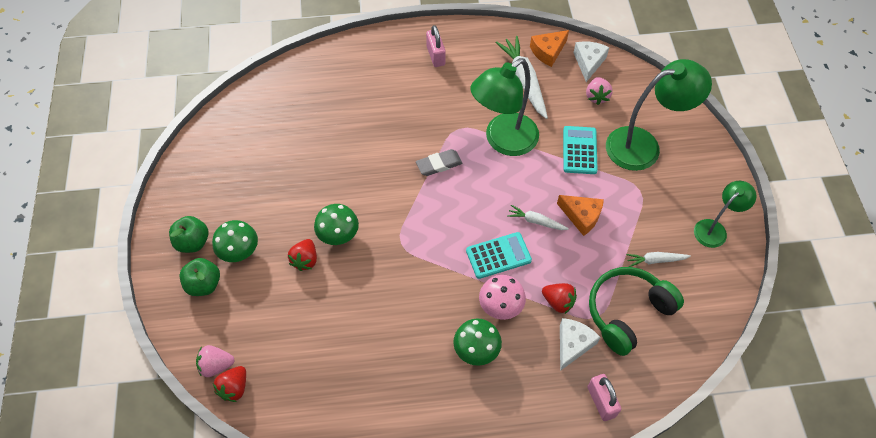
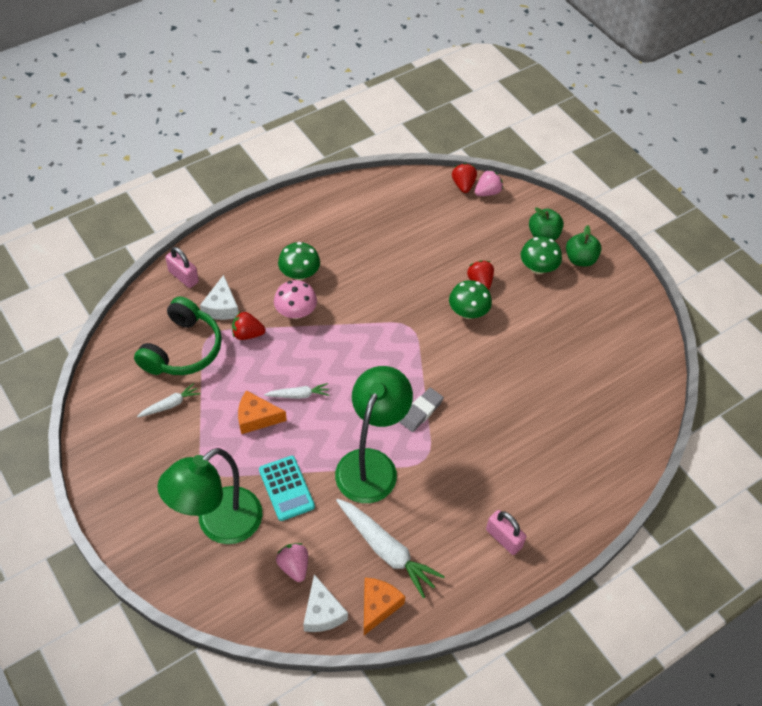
camera: 150 degrees right, 5 degrees down
(498, 256) = (318, 350): turquoise calculator -> none
(714, 229) = (118, 460): green lamp -> none

